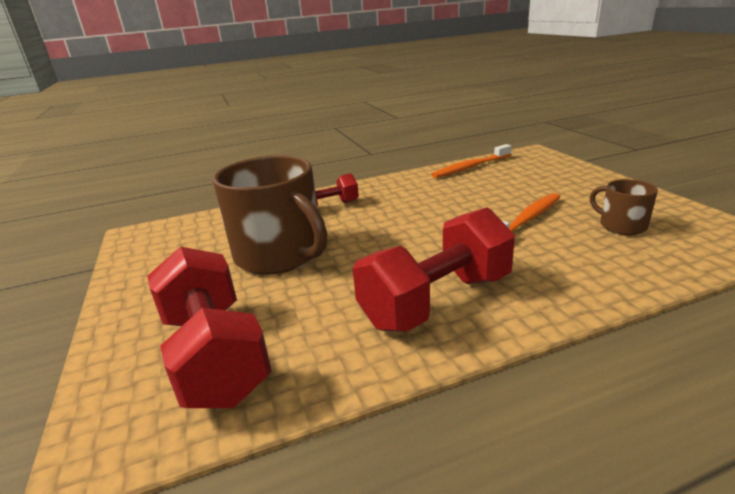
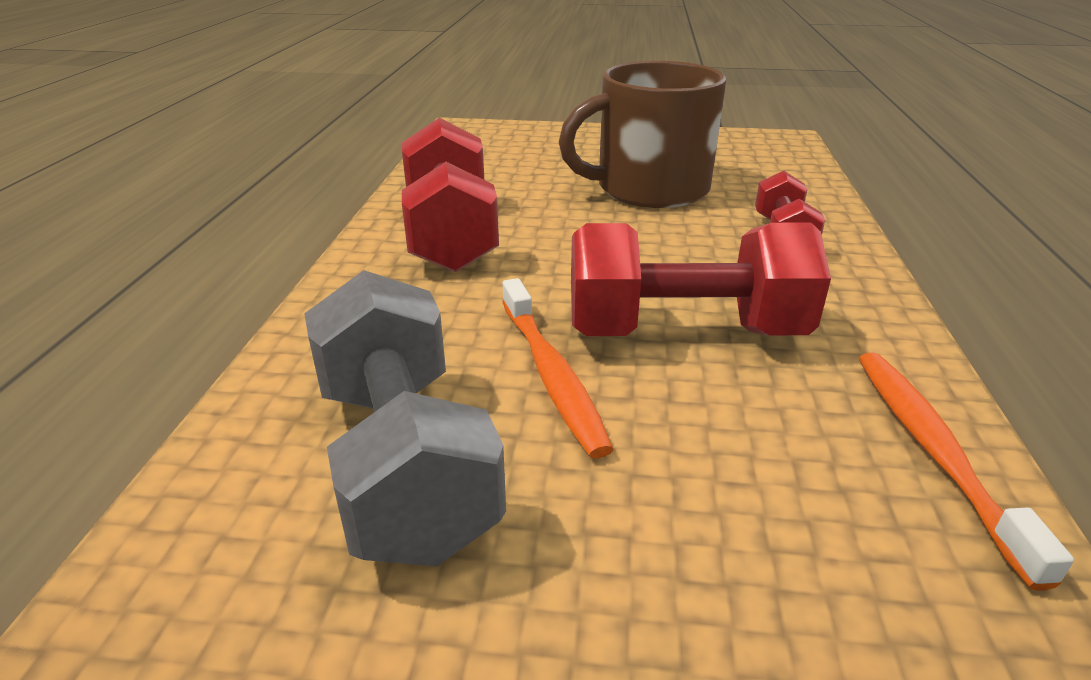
camera: 115 degrees right, 5 degrees up
(215, 355) = (507, 152): red dumbbell -> red dumbbell (684, 332)
(621, 225) = (404, 462): brown mug -> grey dumbbell

